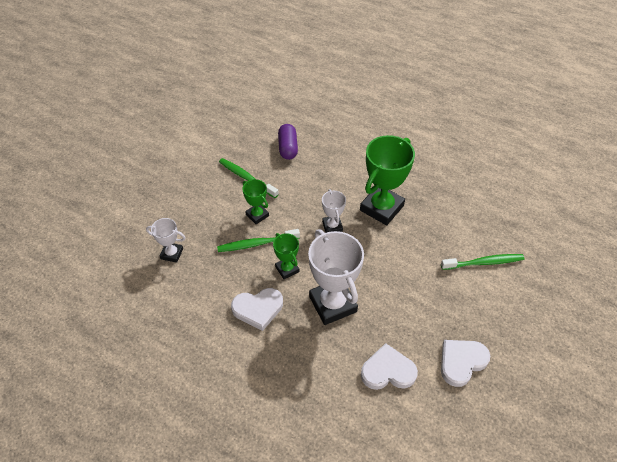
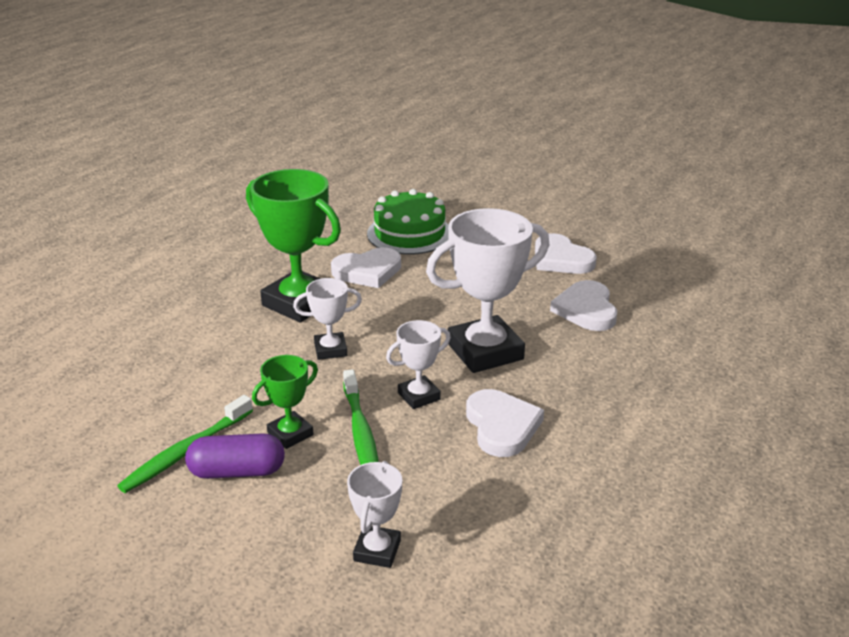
camera: 90 degrees left, 20 degrees down
(287, 269) = (419, 396): green trophy -> white trophy
(288, 148) = (118, 399): purple capsule -> purple capsule (237, 471)
(424, 240) = (368, 271): none -> white heart
(484, 263) = (409, 233): green toothbrush -> green cake

